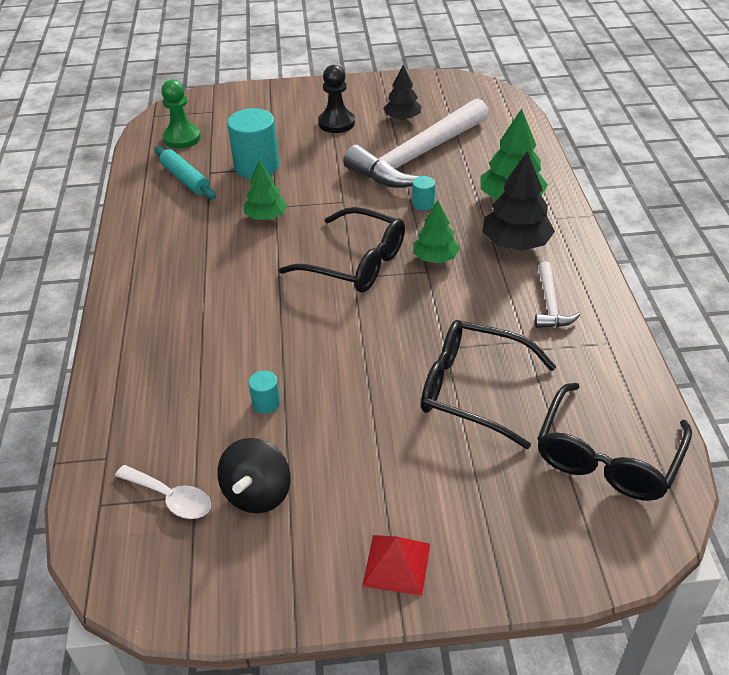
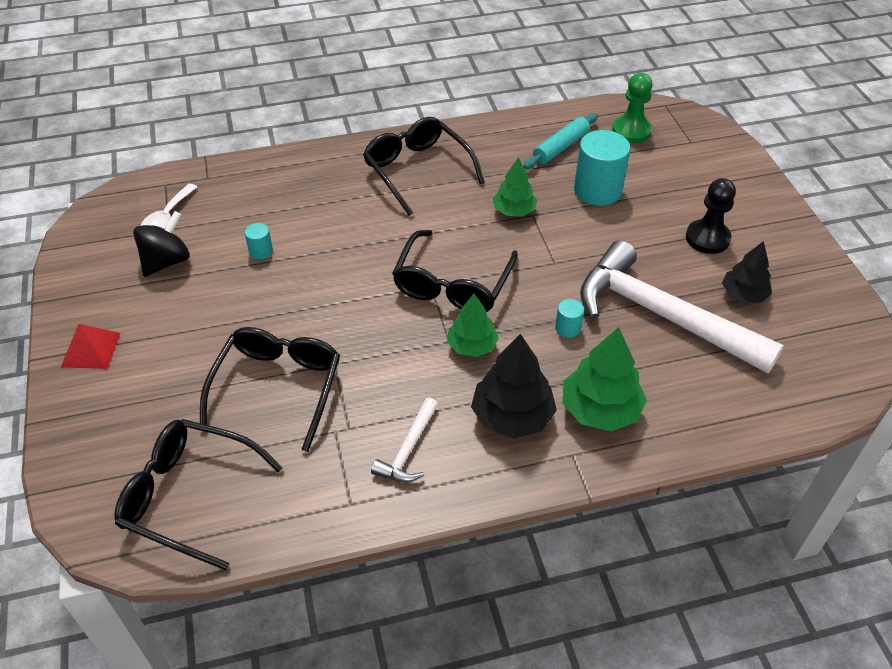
camera: 80 degrees right, 5 degrees up
(177, 273) = (417, 170): none -> black glasses
(257, 494) = (167, 261): black spinning top -> black spinning top turned 120 degrees clockwise
(550, 304) = (408, 449): white hammer -> white hammer turned 60 degrees counterclockwise

